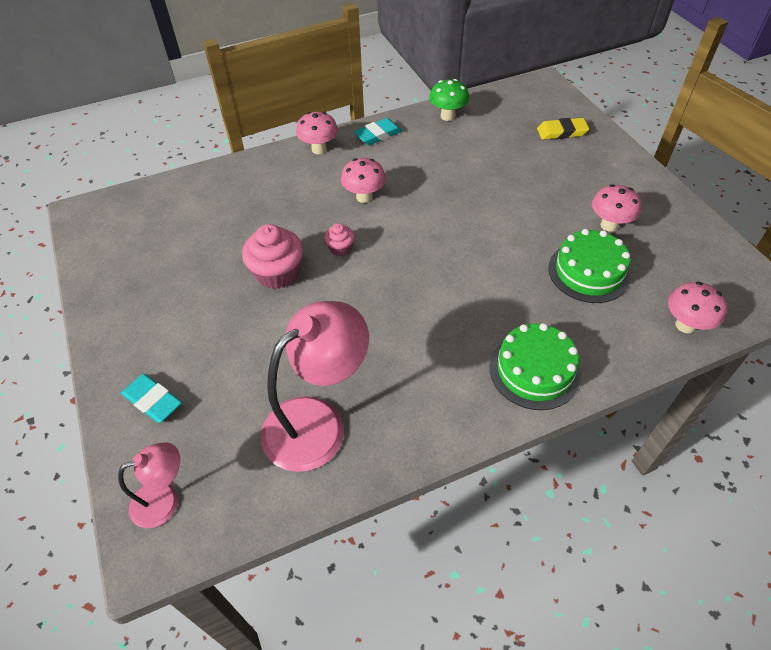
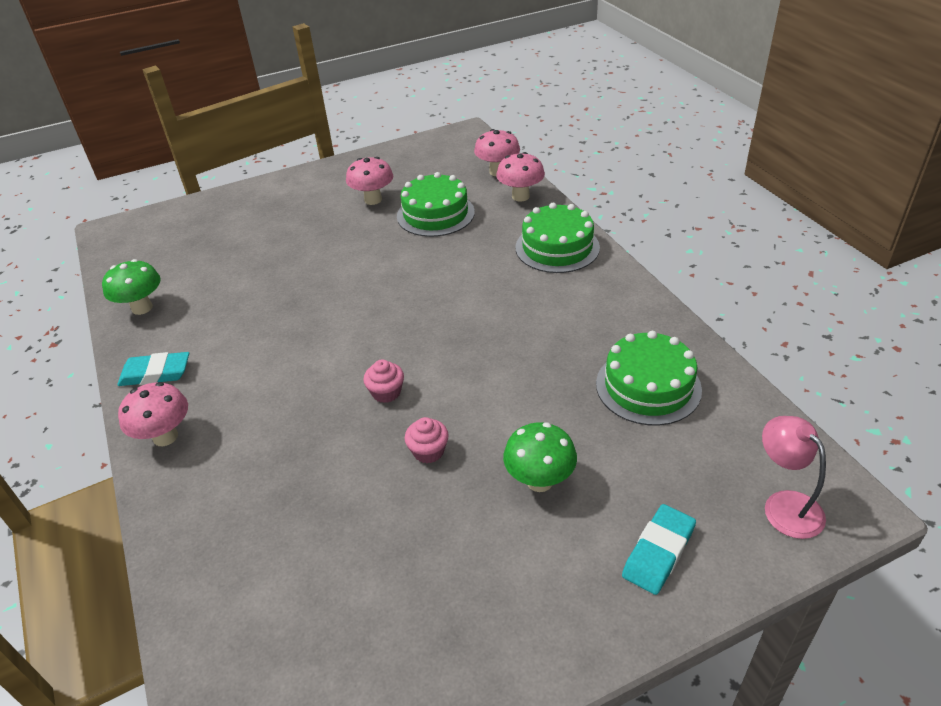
camera: 90 degrees left, 10 degrees down
(234, 335) = (539, 481): none -> green mushroom
(277, 273) = (428, 451): pink cupcake -> pink cupcake, size x0.53
(317, 421) = (648, 386): pink lamp -> green cake
(364, 197) = (290, 377): pink mushroom -> pink mushroom (520, 196)
(378, 135) = (155, 373): turquoise eraser -> turquoise eraser turned 60 degrees counterclockwise
(561, 132) = (214, 221): yellow eraser -> none

